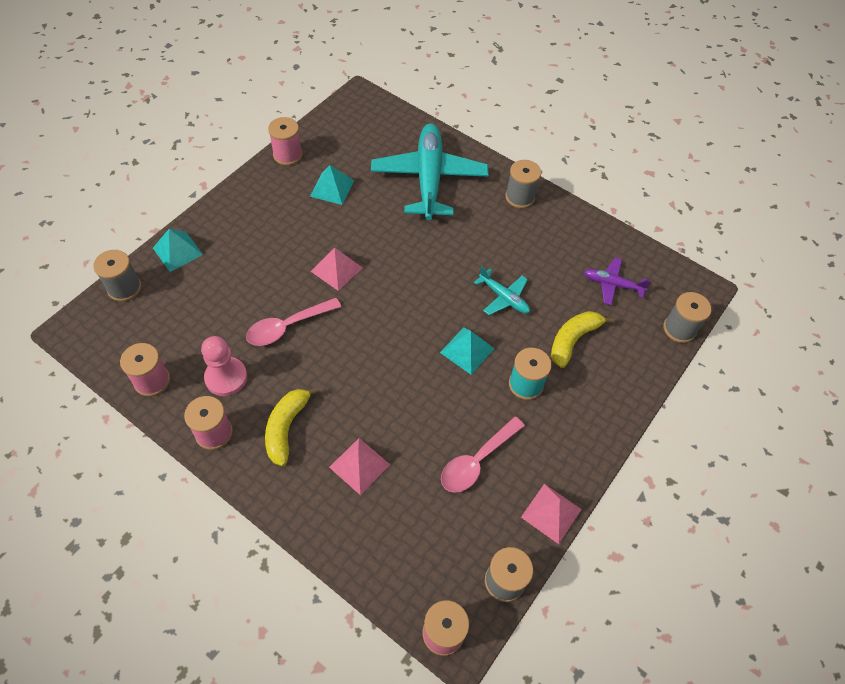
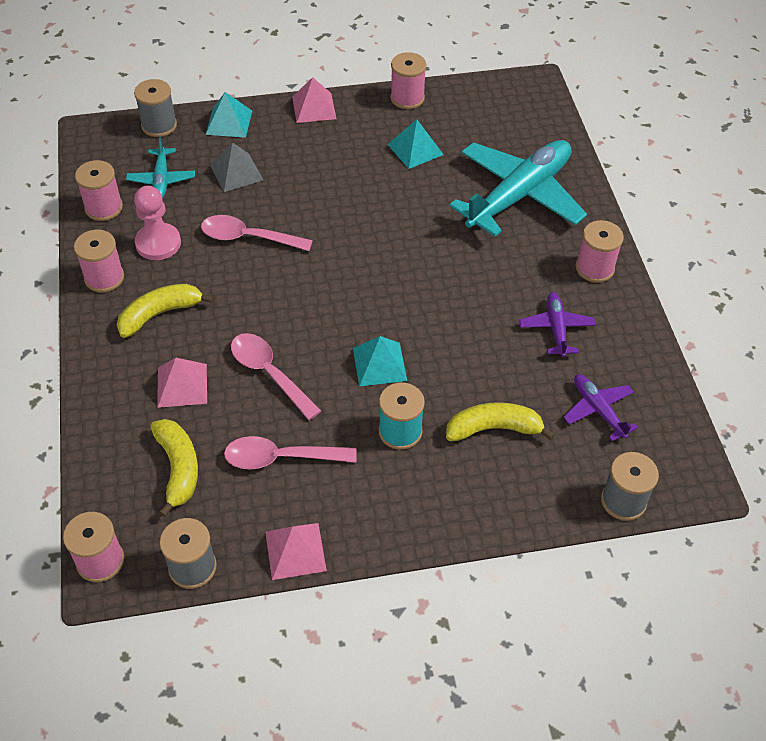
camera: 45 degrees right, 5 degrees down
(225, 285) = (236, 172): none -> grey pyramid
(337, 269) = (341, 219): pink pyramid -> pink pyramid (314, 107)
(407, 410) = (269, 373): none -> pink spoon
(421, 524) = (178, 468): none -> yellow banana
(504, 298) = (468, 345): turquoise plane -> turquoise plane (161, 179)
(520, 197) = (594, 268): grey spool -> pink spool
(539, 250) = (556, 328): none -> purple plane

